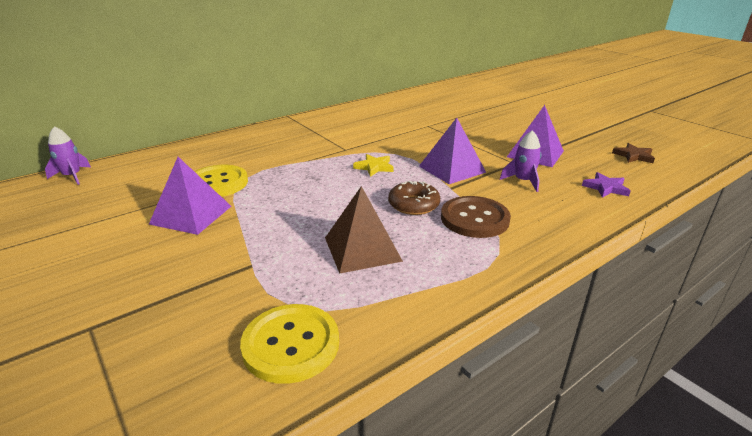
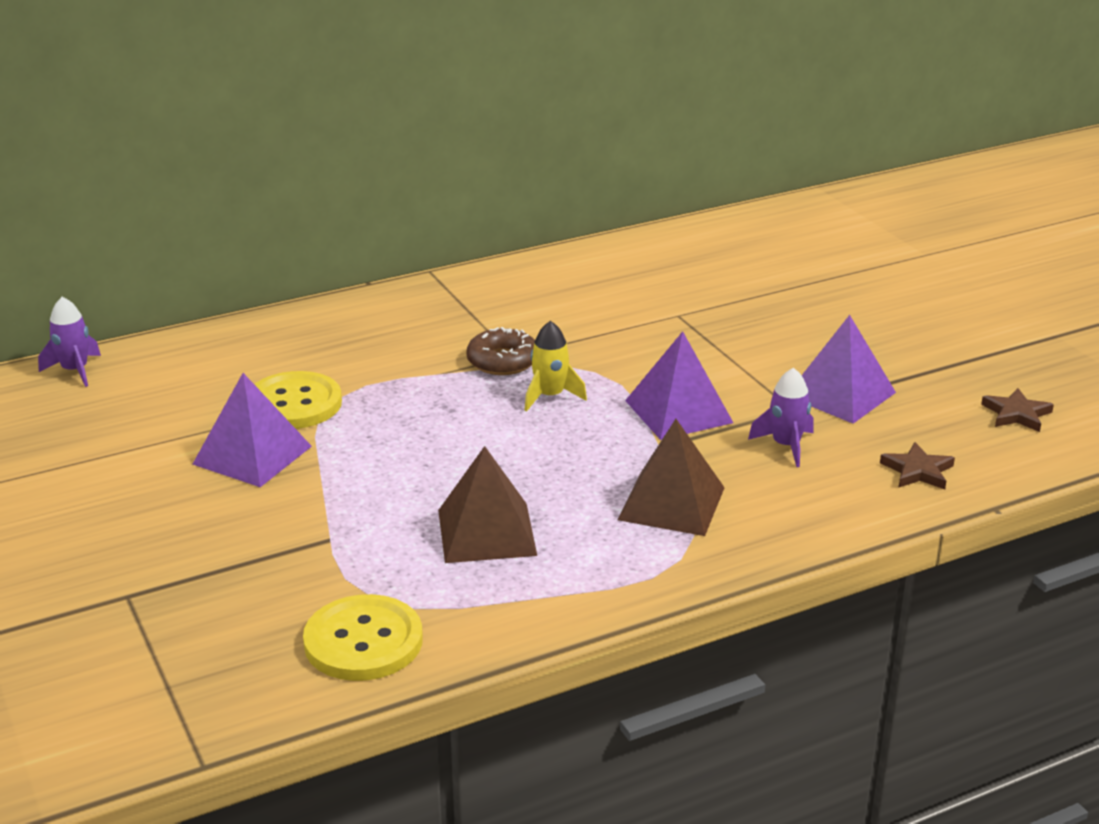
camera: 10 degrees right, 0 degrees up
(374, 167) = (550, 396): yellow star -> yellow rocket
(413, 205) = (588, 470): brown donut -> brown donut (502, 361)
(474, 219) = (671, 503): brown button -> brown pyramid
(605, 188) = (917, 471): purple star -> brown star

